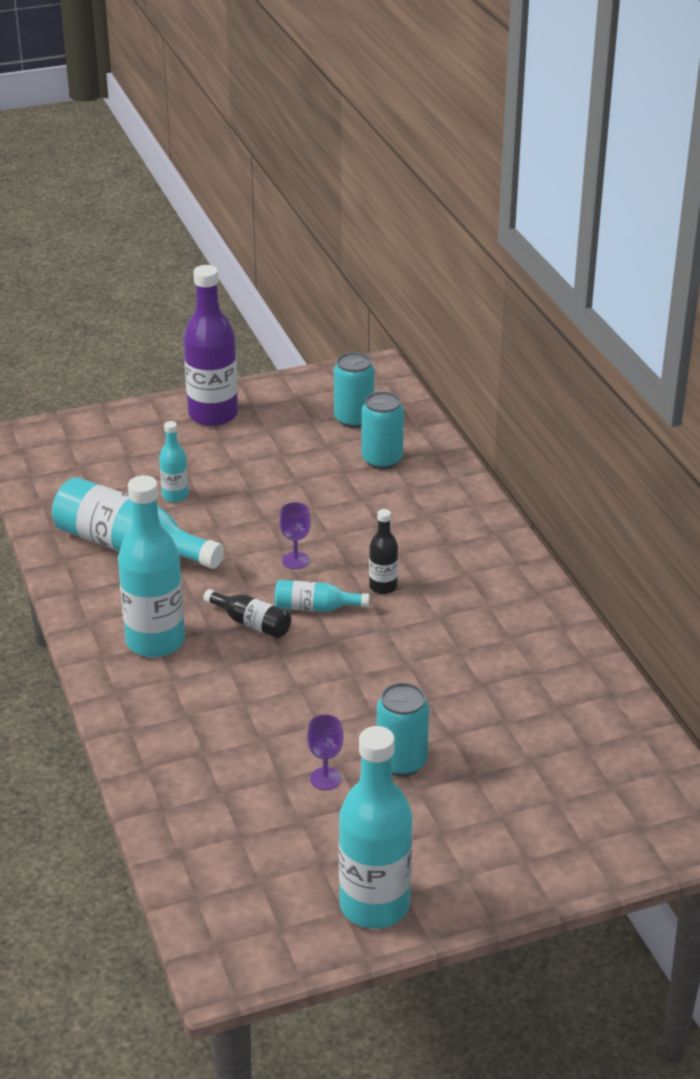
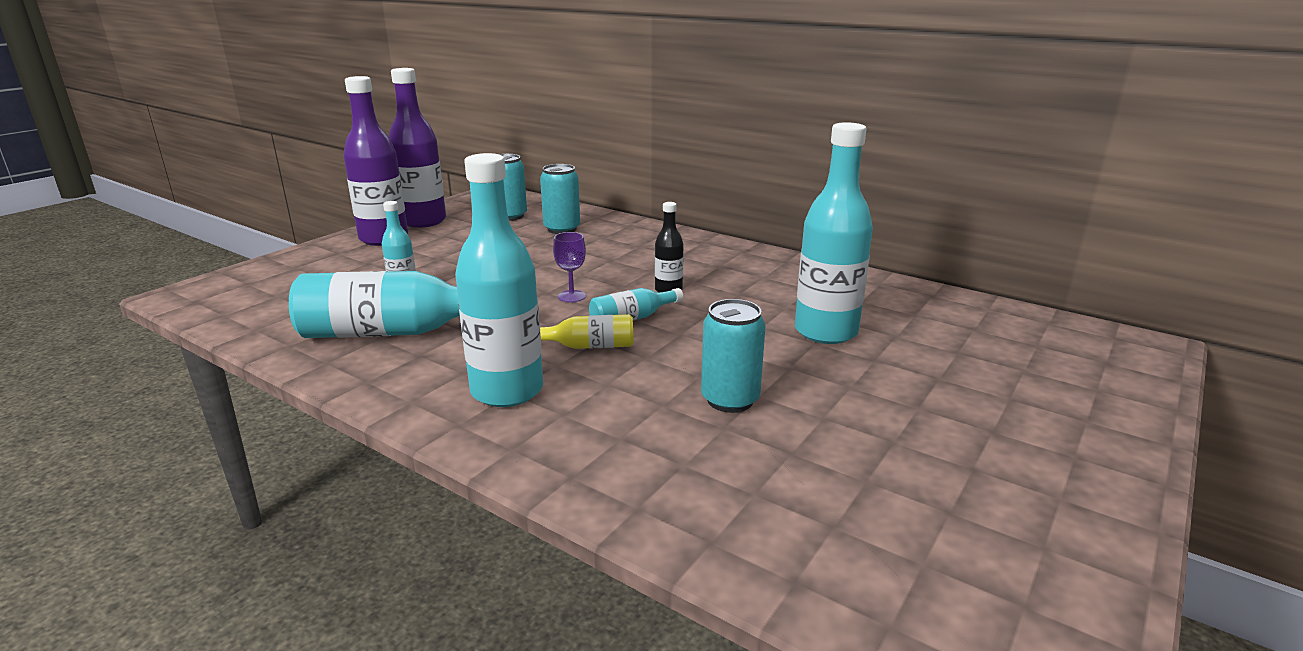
camera: 35 degrees left, 10 degrees down
(251, 623) = (588, 346): black bottle -> yellow bottle
(268, 398) = (423, 221): none -> purple bottle
(325, 778) = (831, 434): purple goblet -> none
(374, 905) = (1060, 525): turquoise bottle -> turquoise bottle (825, 332)
(401, 762) = (871, 393): turquoise can -> turquoise can (730, 400)

